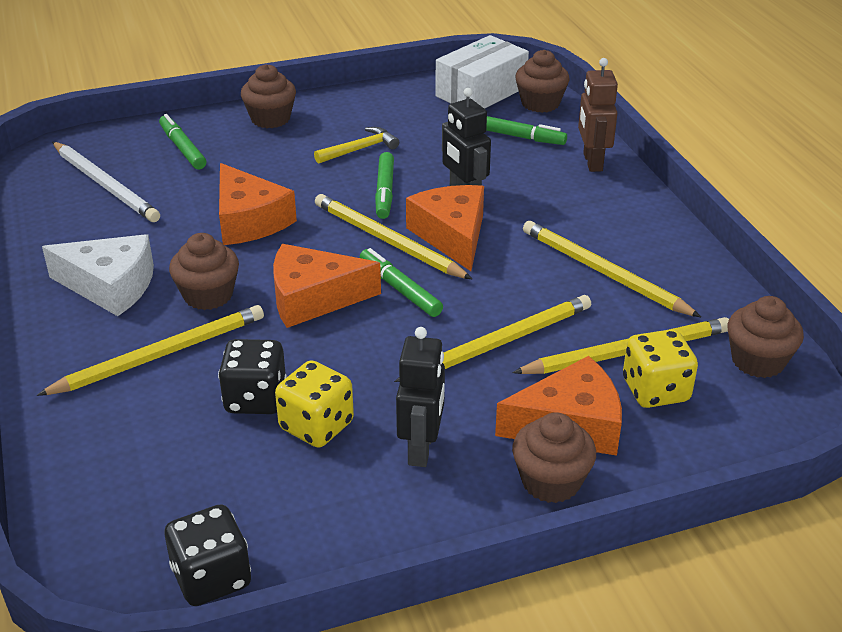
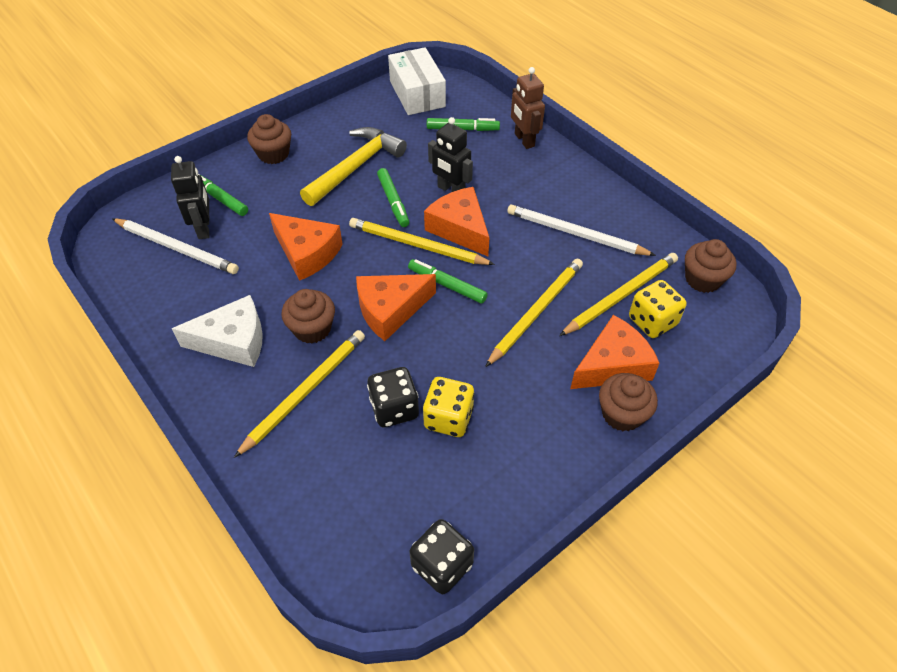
camera: 20 degrees left, 15 degrees up
(360, 149) = (355, 167): yellow hammer -> yellow hammer, size x1.85
(421, 449) = (528, 415): black robot -> black robot (204, 228)
(481, 92) = (417, 94): white box -> white box turned 45 degrees counterclockwise
(540, 103) = (464, 95): brown cupcake -> none
(604, 273) = (576, 234): yellow pencil -> white pencil

